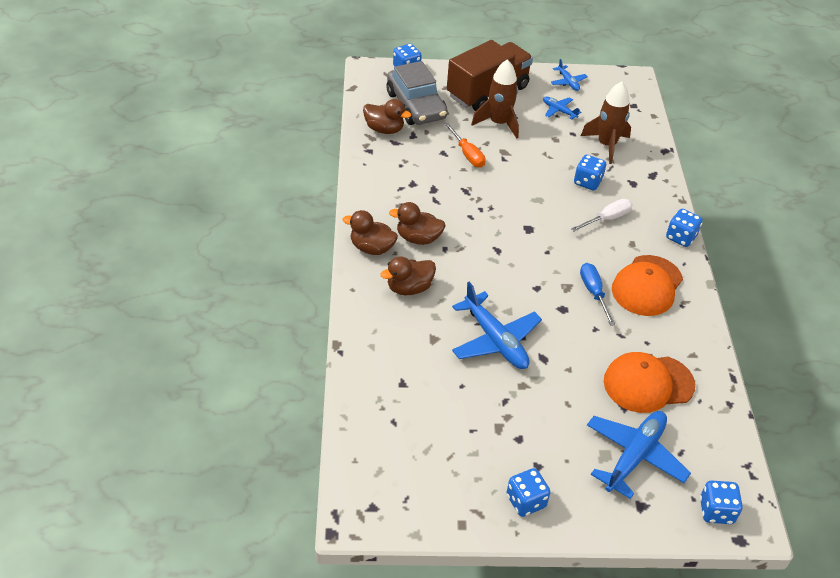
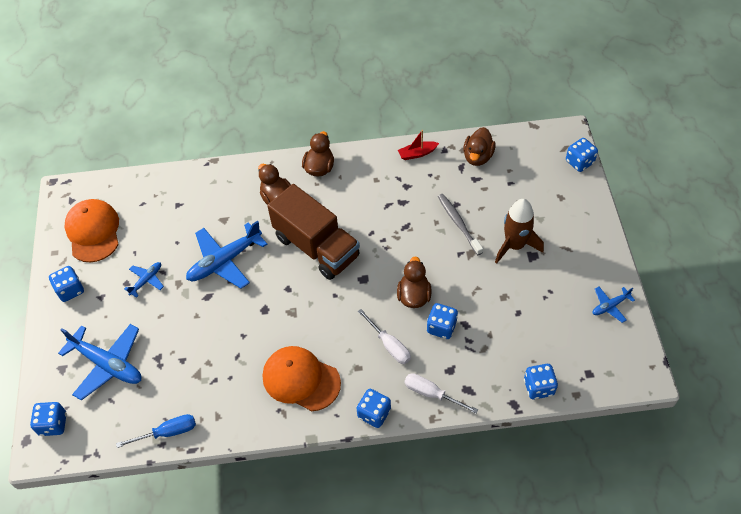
camera: 90 degrees right, 10 degrees up
(370, 170) = (417, 153): none -> red boat
(416, 105) = (522, 176): grey car -> none
(418, 238) = (336, 197): brown duck -> brown duck (414, 296)
(467, 154) = (458, 223): orange screwdriver -> grey toothbrush
(487, 92) = (565, 232): brown truck -> brown truck (316, 247)
(559, 111) = (553, 298): blue plane -> blue plane (146, 280)
(593, 292) = (287, 334): blue screwdriver -> blue screwdriver (167, 432)
(606, 145) = (507, 345): brown rocket -> none
(648, 134) = (538, 387): none -> blue dice
(648, 383) = (182, 377): orange cap -> orange cap (93, 232)
(658, 198) = (431, 394): none -> white screwdriver

